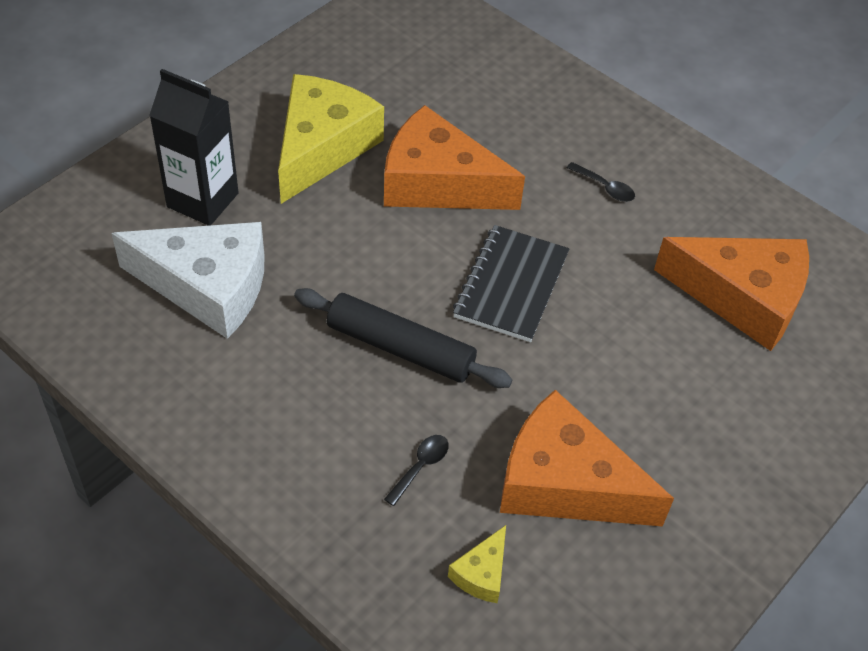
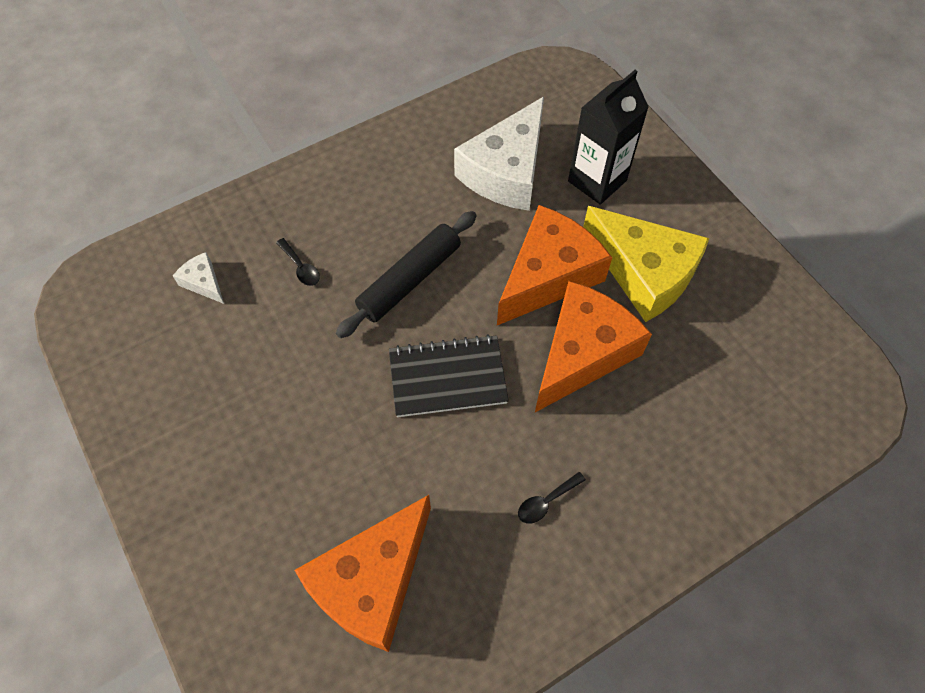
camera: 110 degrees right, 10 degrees up
(481, 573) = (203, 282): yellow cheese -> white cheese
(511, 285) = (447, 378): black notebook -> black notebook turned 45 degrees counterclockwise
(565, 482) = (247, 357): orange cheese -> orange cheese (548, 275)

